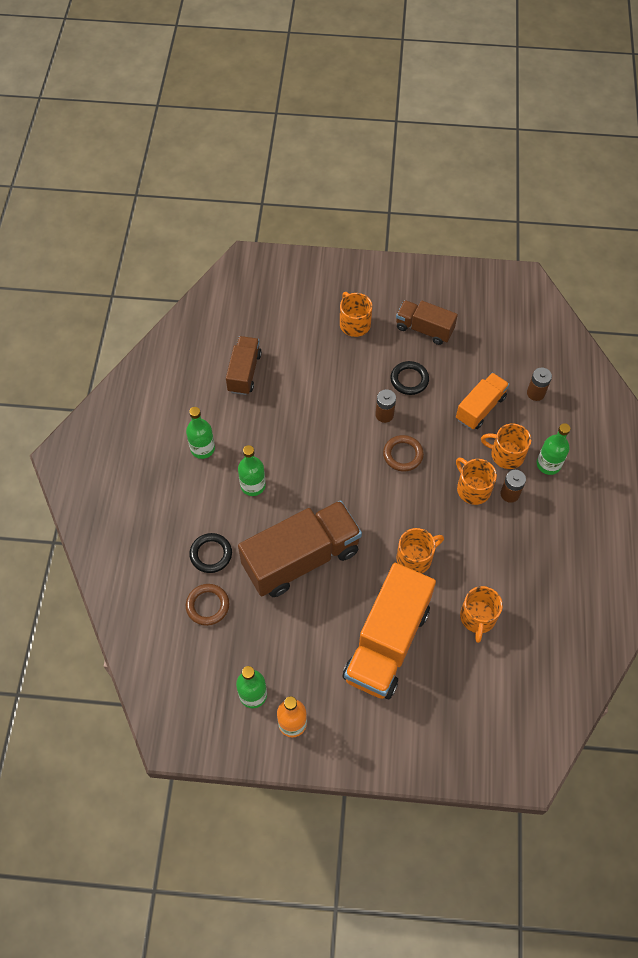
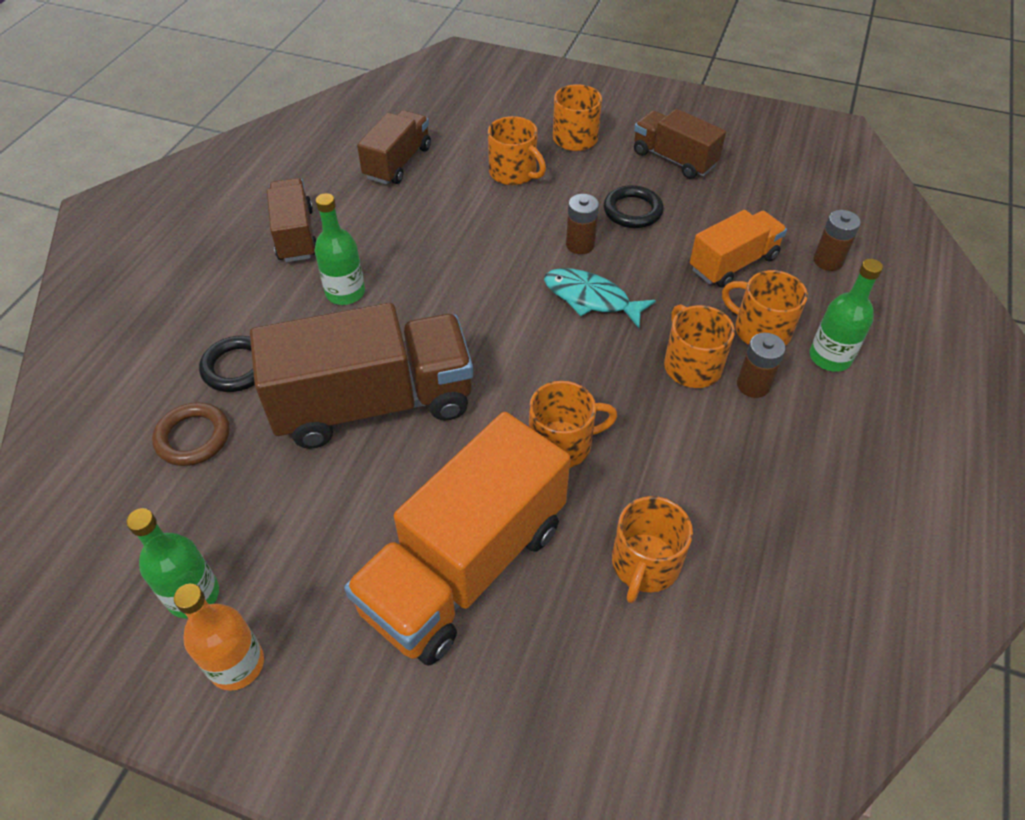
camera: 15 degrees right, 10 degrees down
(202, 448) = (296, 235): green bottle -> brown truck
(324, 364) = (514, 173): none -> orange mug
(403, 455) = (591, 298): brown ring -> turquoise fish

